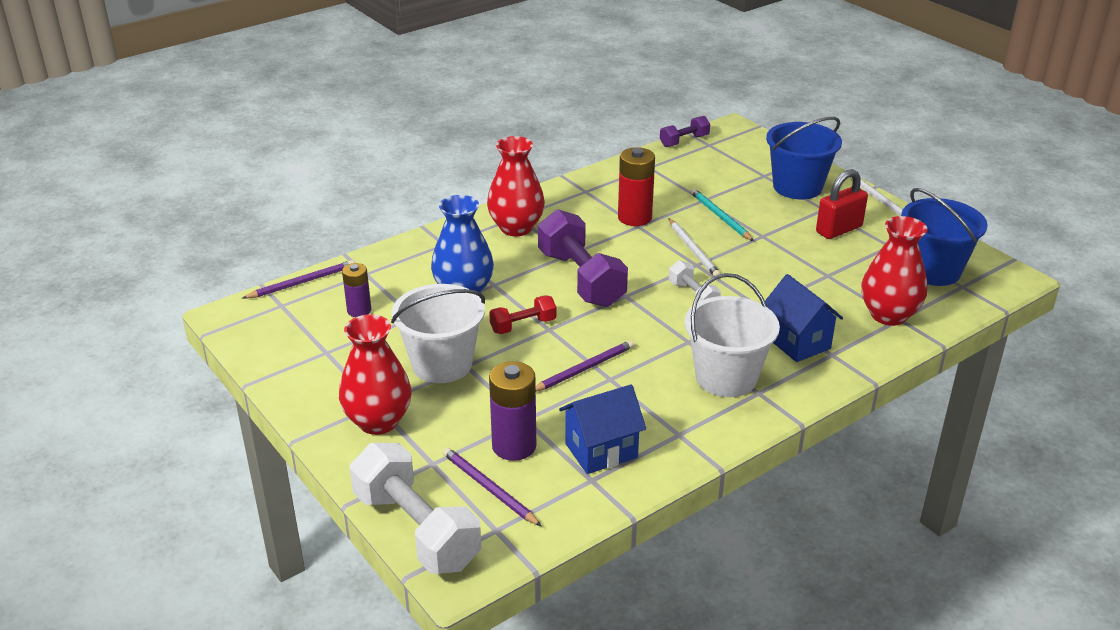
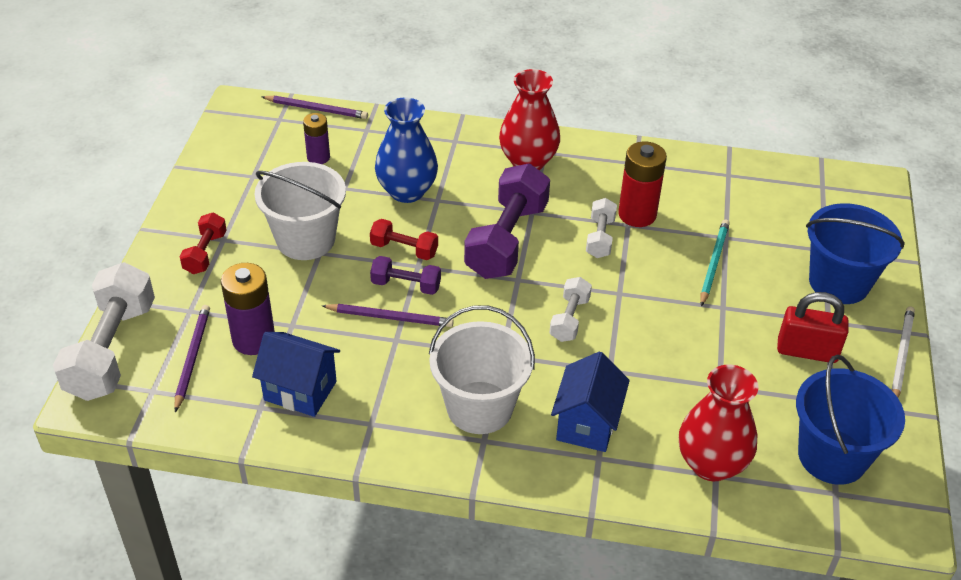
camera: 45 degrees right, 10 degrees up
(378, 421) = (205, 253): red vase -> red dumbbell
(635, 243) = (600, 238): none -> white dumbbell
(684, 141) = (803, 168): purple dumbbell -> purple dumbbell (406, 285)
(693, 250) = (637, 278): white pencil -> none

